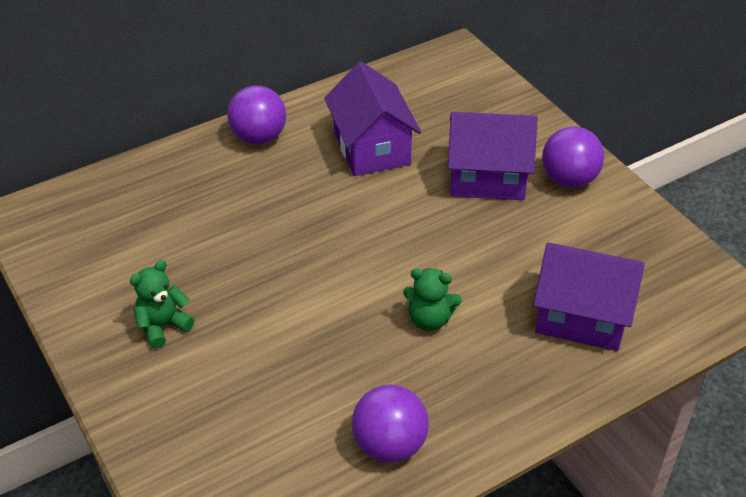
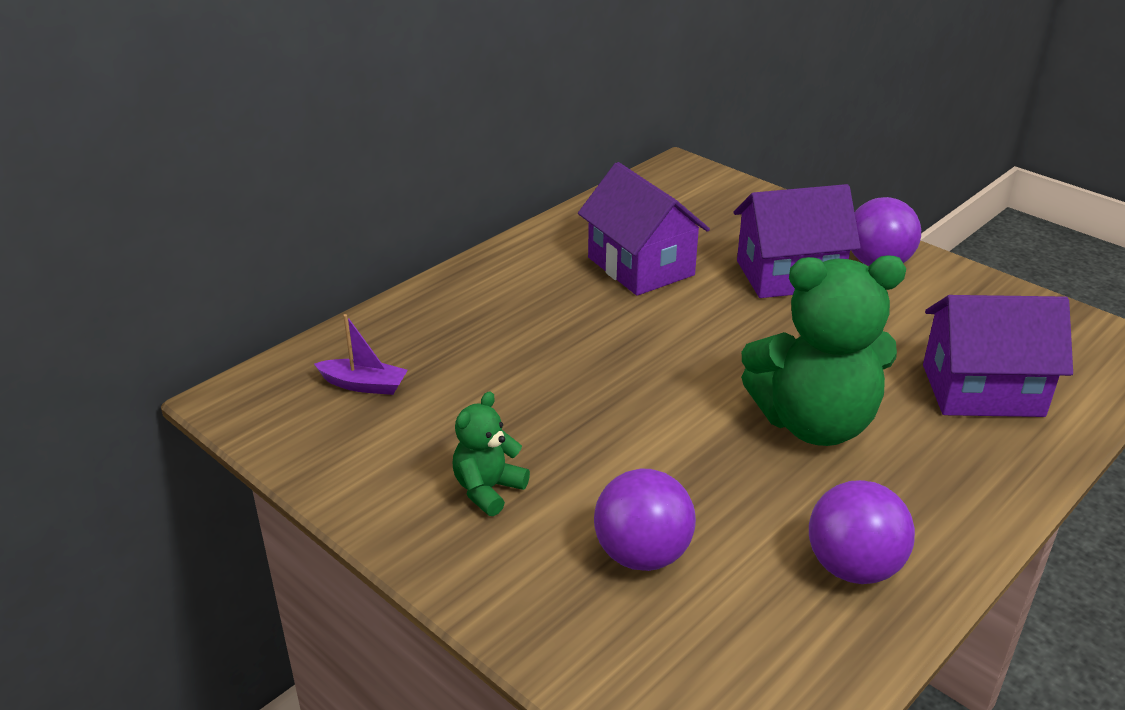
camera: 15 degrees left, 10 degrees down
(115, 220) = (364, 385): none -> purple boat
(259, 137) = (501, 275): purple ball -> purple ball (642, 555)
(429, 319) = (814, 423): green teddy bear -> green teddy bear, size x2.08

